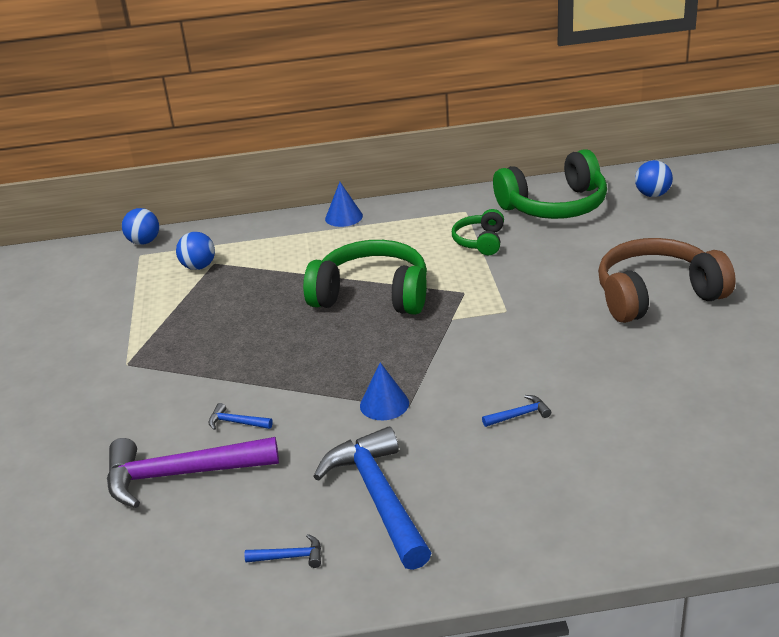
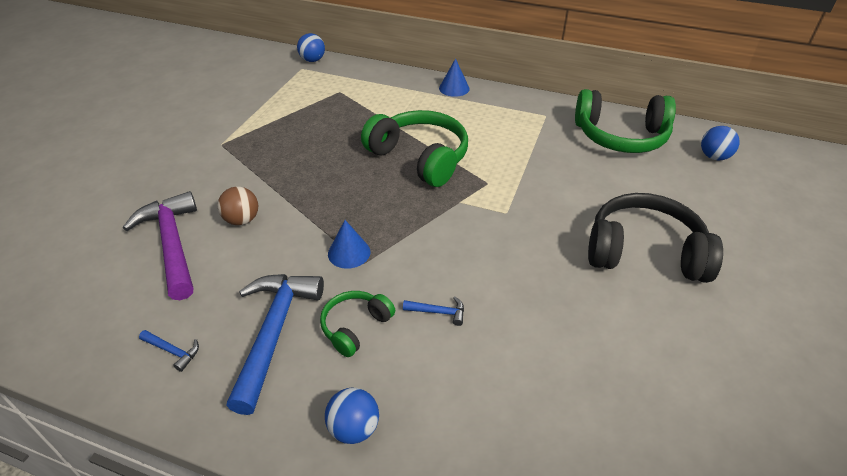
camera: 25 degrees right, 10 degrees up
(181, 474) = (173, 244): purple hammer -> purple hammer turned 45 degrees clockwise
(198, 267) = (328, 90): blue ball -> blue ball (354, 428)
(236, 422) = (242, 220): blue hammer -> brown ball
(480, 241) = (536, 145): green headphones -> green headphones (355, 327)
(657, 295) = (644, 252): brown headphones -> black headphones

